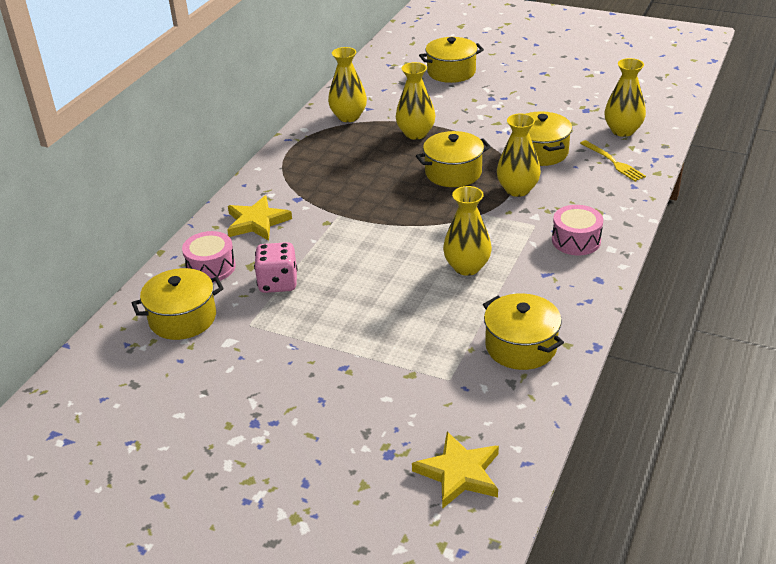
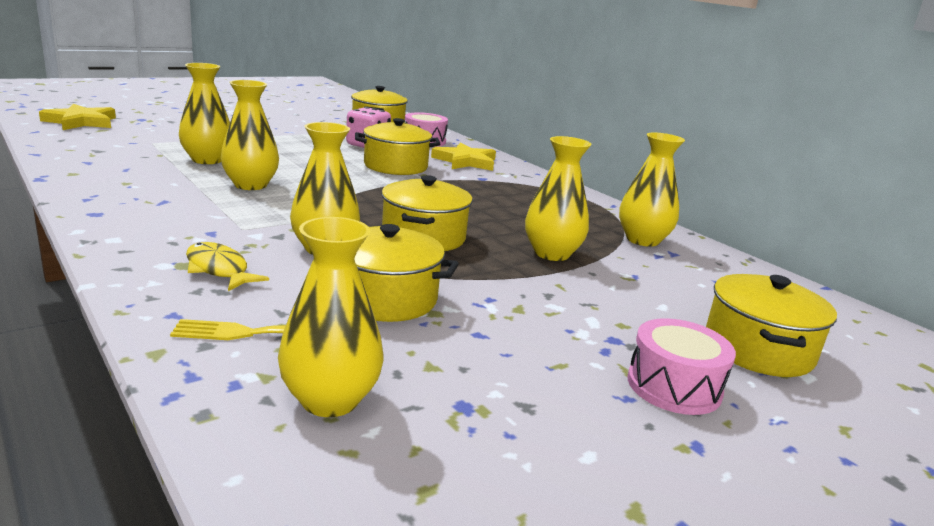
camera: 115 degrees right, 15 degrees down
(446, 320) = (207, 160): none -> yellow vase
(521, 346) = (117, 163): yellow pot -> yellow pot (395, 166)
(576, 240) = (170, 232): pink drum -> pink drum (674, 386)
(586, 201) = (218, 269): none -> yellow fish

